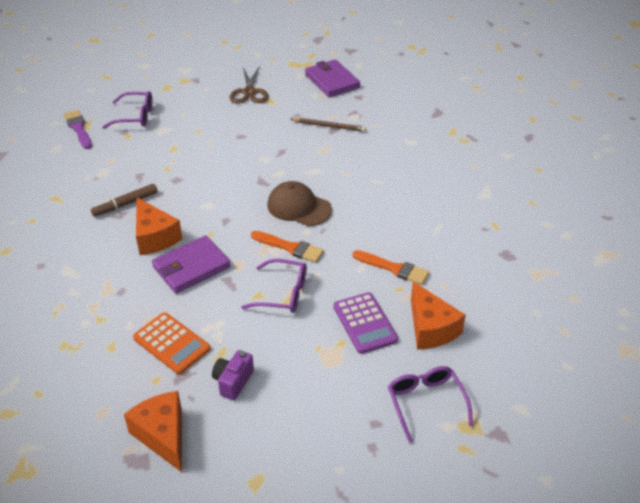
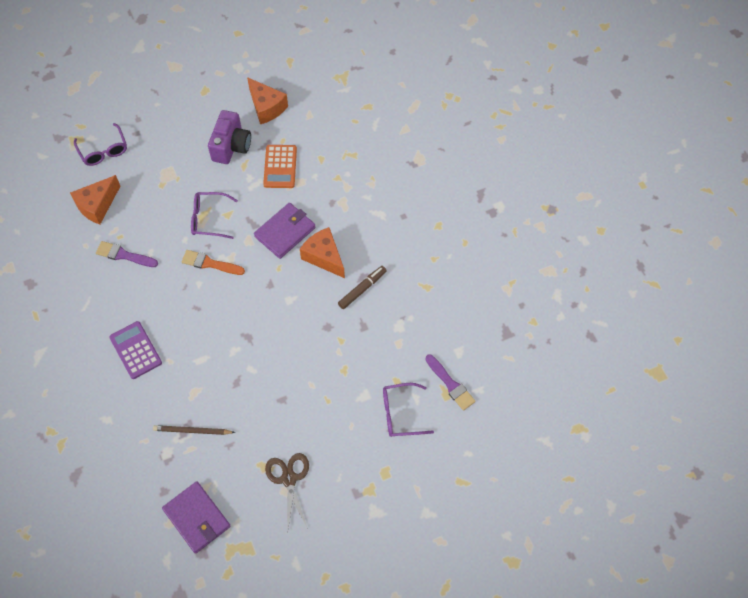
camera: 170 degrees right, 20 degrees up
(171, 343) = (280, 167): orange calculator -> orange calculator turned 120 degrees counterclockwise
(233, 381) = (231, 146): purple camera -> purple camera, size x1.61
(299, 207) = (209, 310): brown cap -> none
(365, 323) = (145, 202): purple calculator -> purple calculator (135, 350)
(394, 268) = (124, 255): orange brush -> purple brush
(430, 328) = (97, 205): orange cheese -> orange cheese turned 105 degrees counterclockwise

